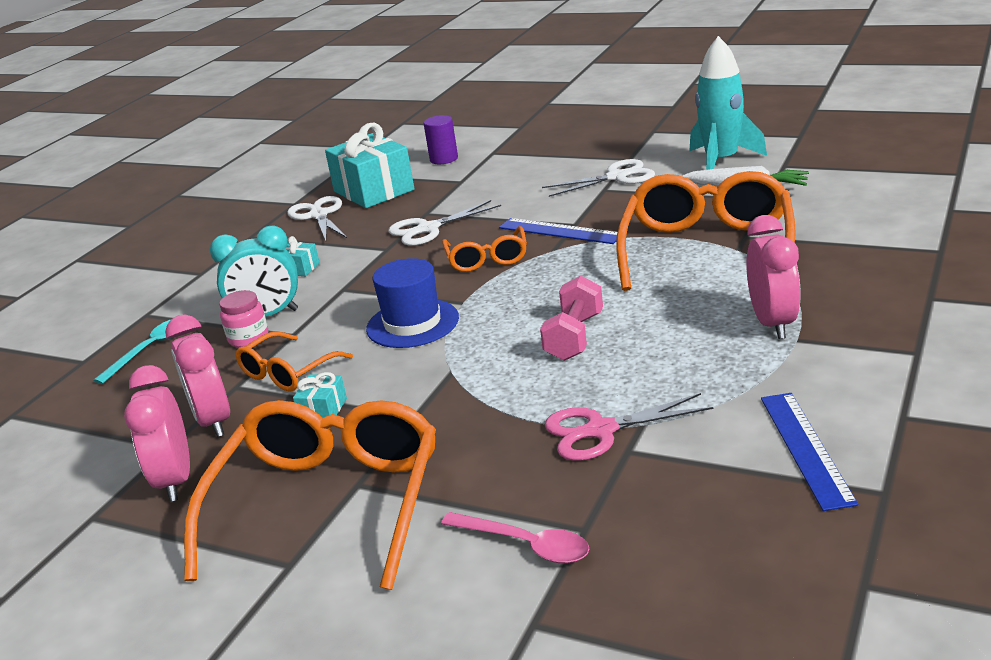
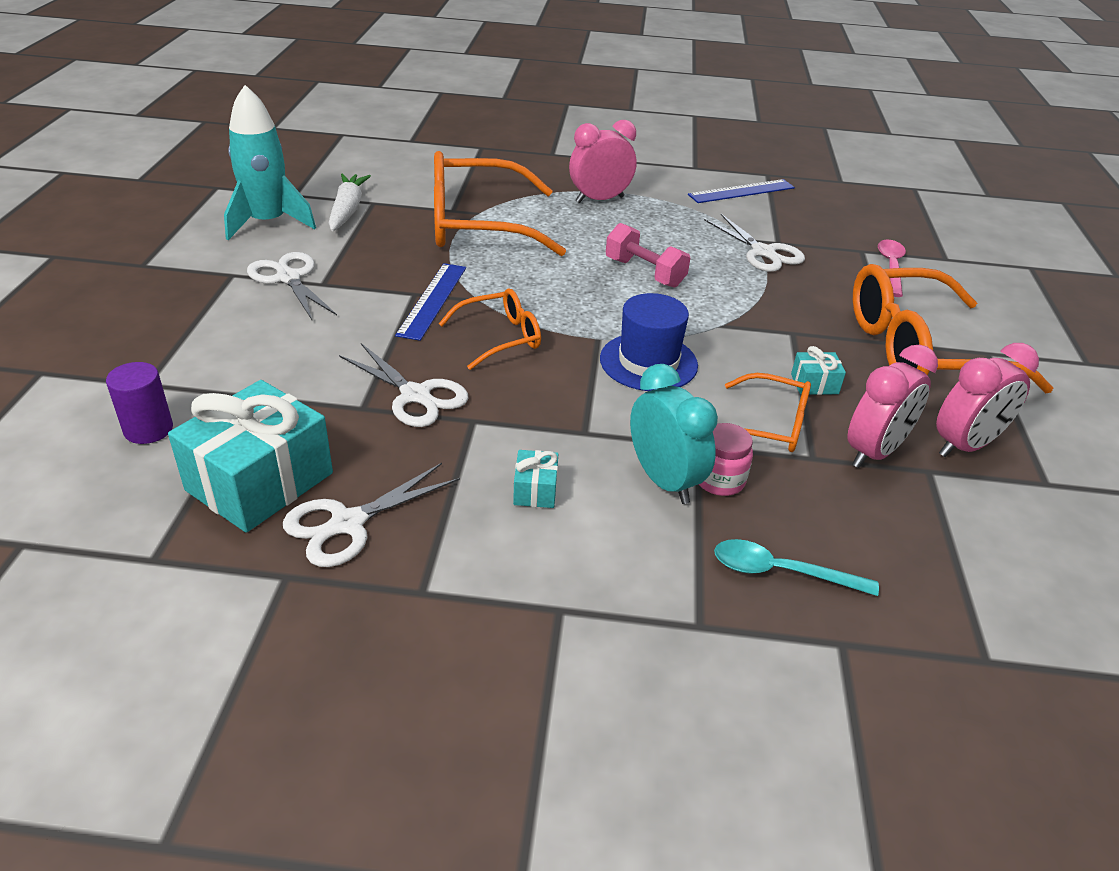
camera: 115 degrees left, 10 degrees up
(574, 337) = (644, 273): pink dumbbell -> pink dumbbell turned 45 degrees clockwise
(601, 430) = (763, 252): pink scissors -> white scissors

